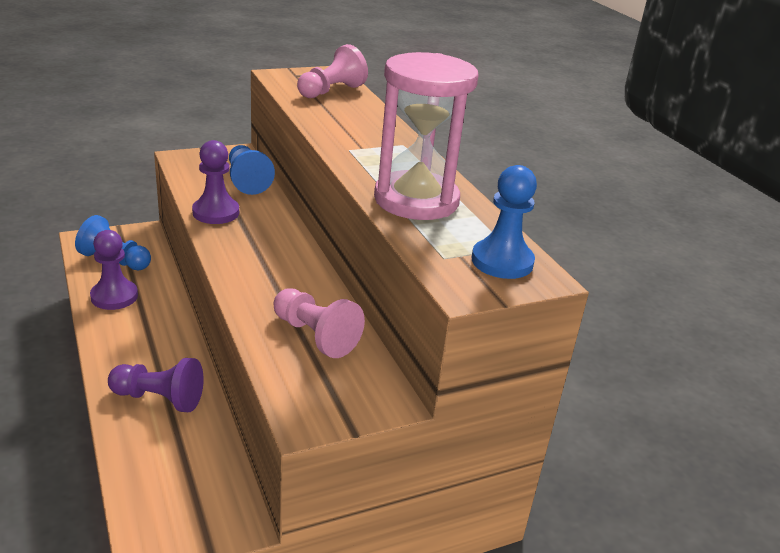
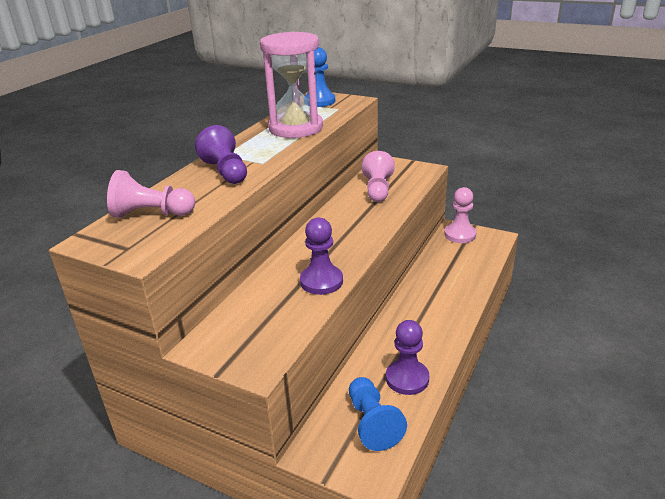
camera: 125 degrees left, 0 degrees up
(159, 398) = (442, 289): purple pawn -> purple pawn (226, 172)
(216, 513) = (460, 235): none -> pink pawn
(247, 181) = (251, 303): blue pawn -> none

